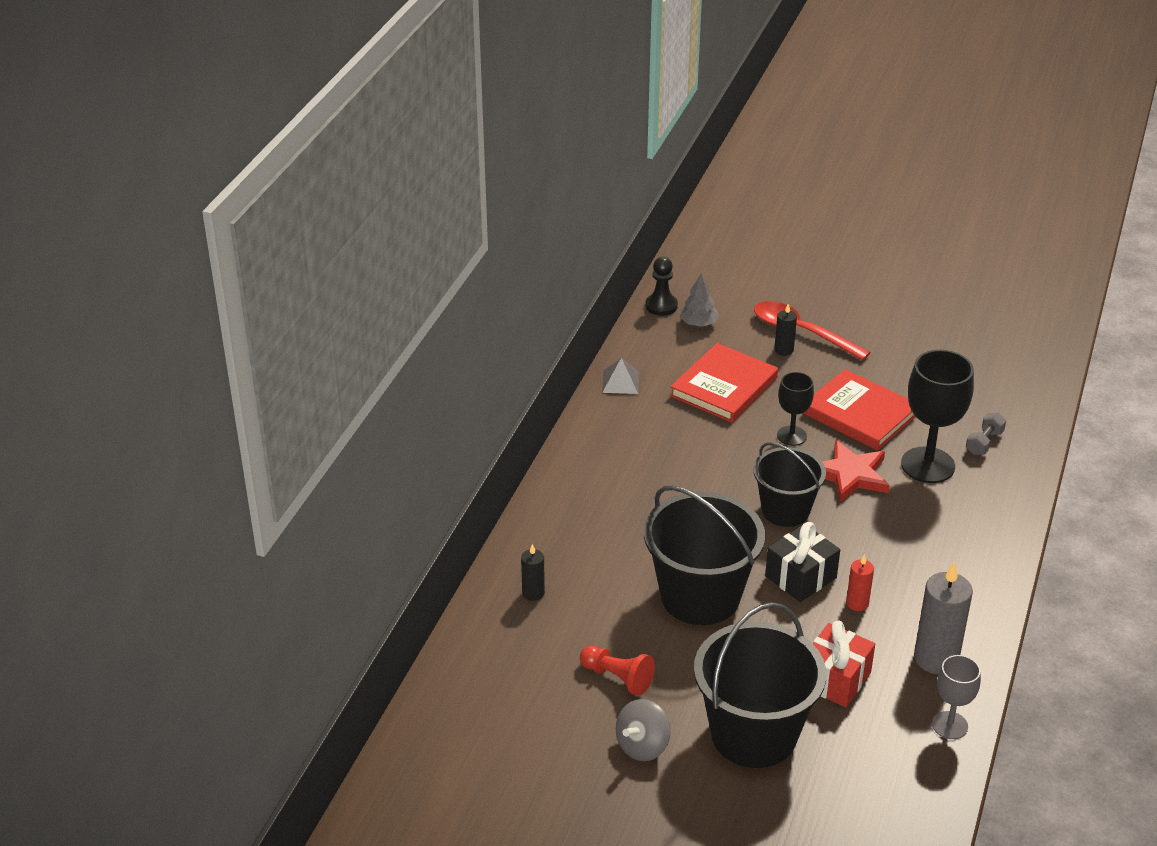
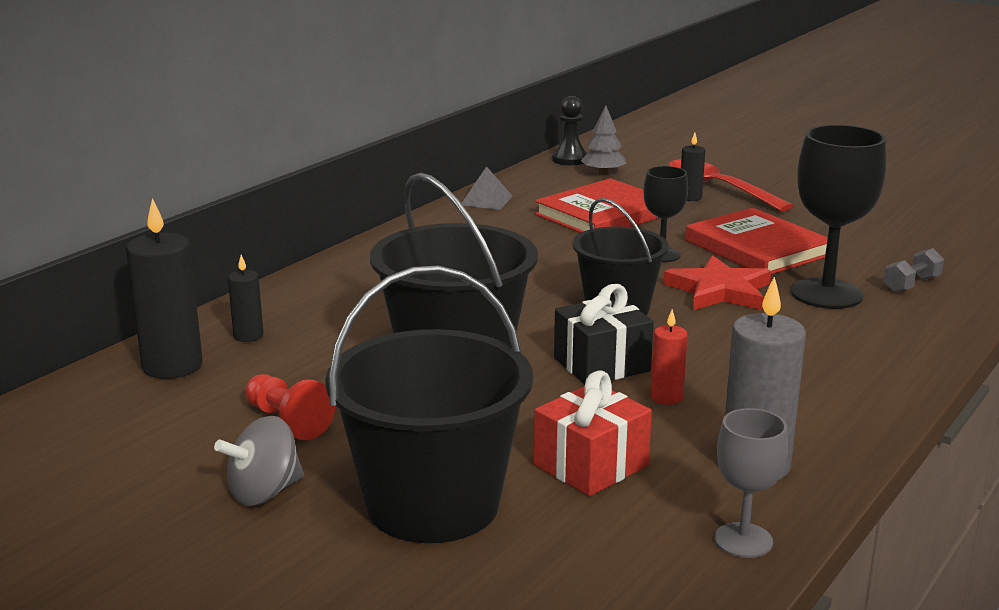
camera: 15 degrees right, 15 degrees down
(499, 637) = (172, 366): none -> black candle

